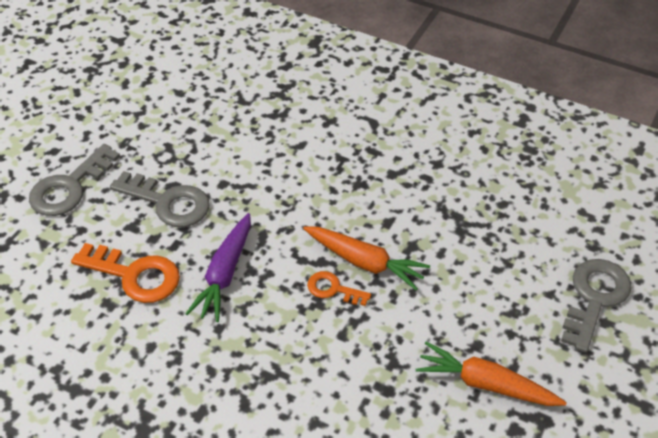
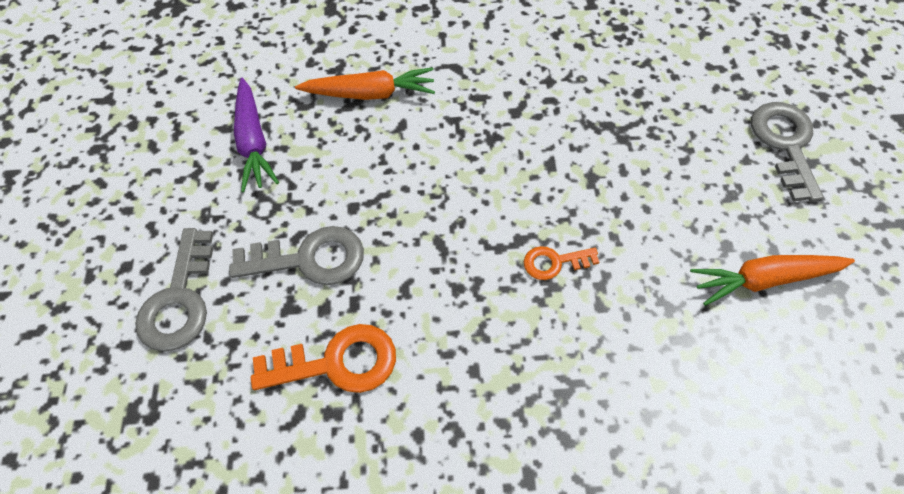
camera: 30 degrees left, 10 degrees up
(225, 274) = (433, 307): purple carrot -> purple carrot (253, 142)
(365, 262) = (562, 217): orange carrot -> orange carrot (370, 93)

